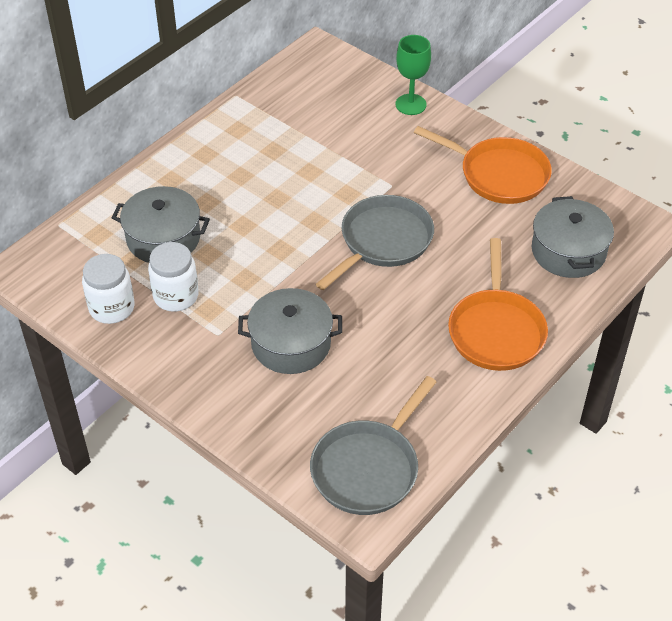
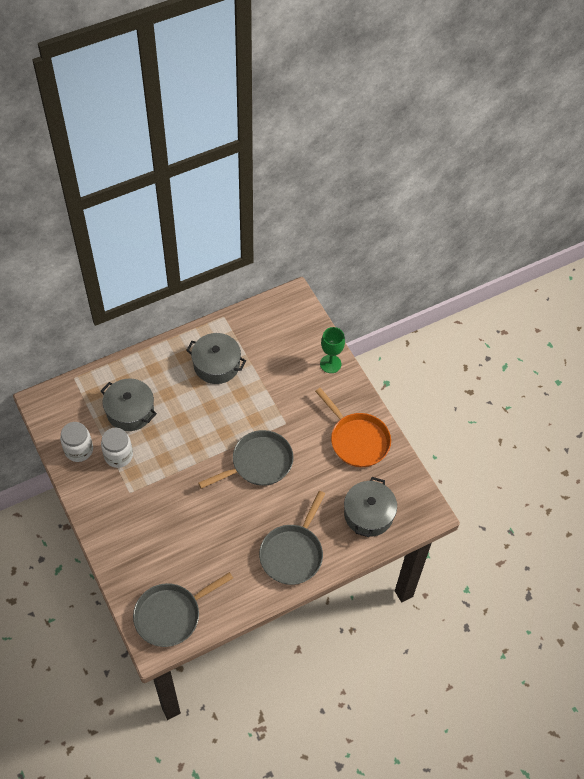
camera: 20 degrees right, 10 degrees up
(291, 344) = (168, 515): grey pot -> grey pot (216, 365)
(496, 330) = (293, 553): orange pan -> grey pan

